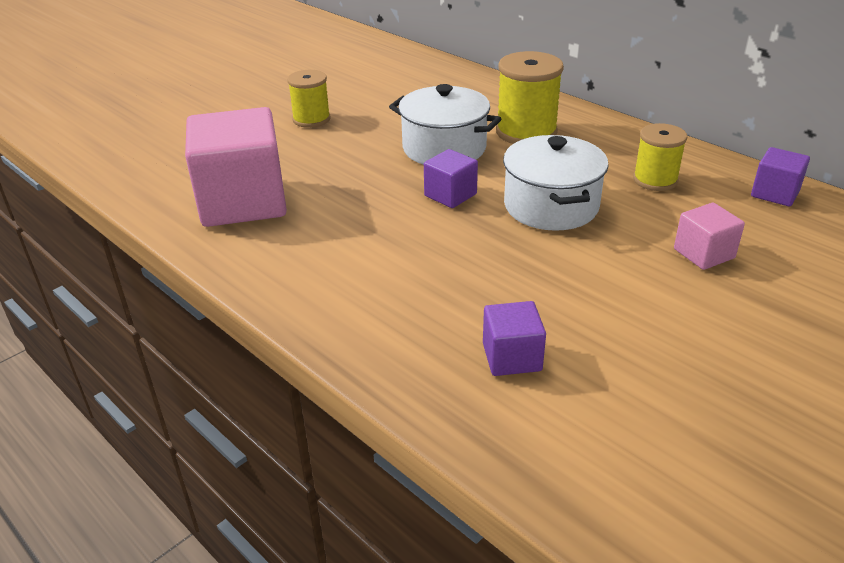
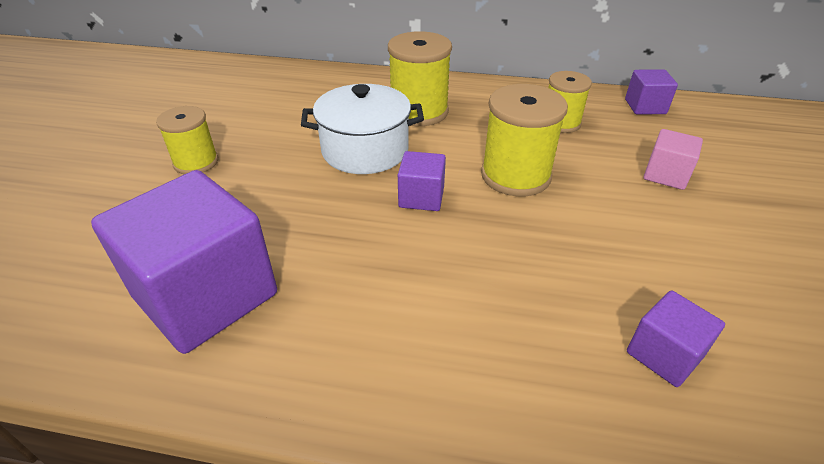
camera: 35 degrees left, 5 degrees up
(243, 202) = (206, 295): pink cube -> purple cube
(551, 206) = (515, 175): white pot -> yellow spool

